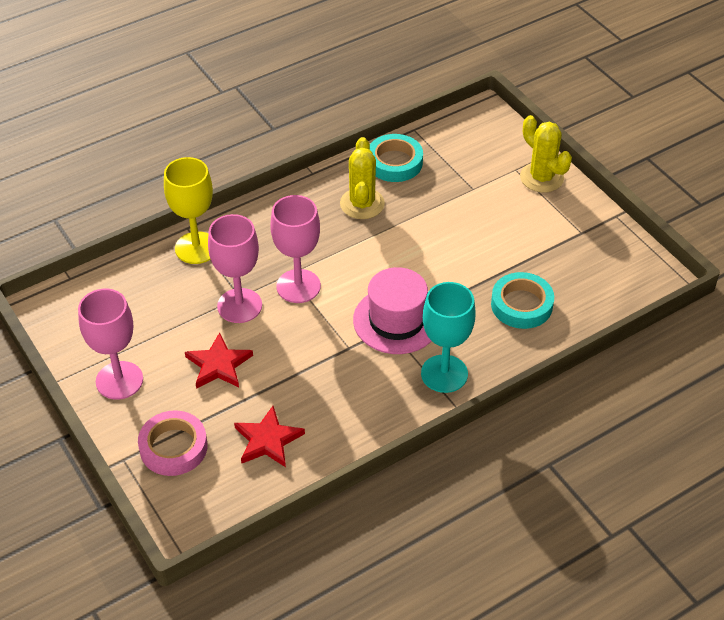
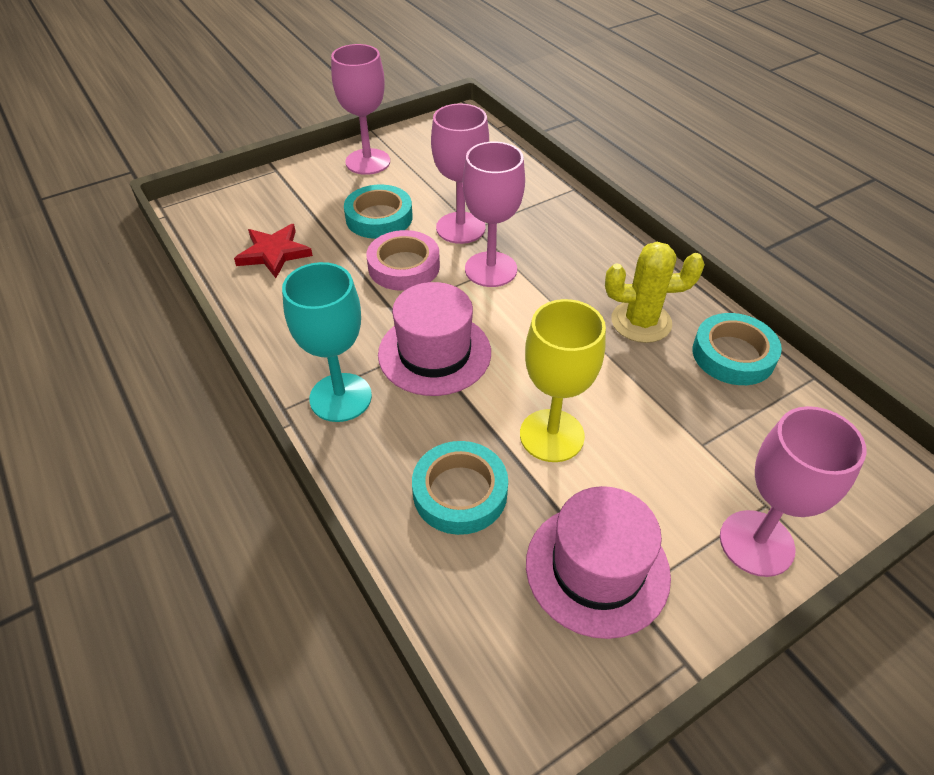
camera: 90 degrees right, 0 degrees up
(173, 447) = (281, 196): pink tape -> pink tape (404, 266)
(196, 248) = (544, 196): yellow goblet -> yellow goblet (552, 435)
(218, 365) = (379, 217): red star -> turquoise tape
(541, 177) = (756, 543): yellow cactus -> pink goblet
(567, 244) = (597, 568): none -> pink hat

